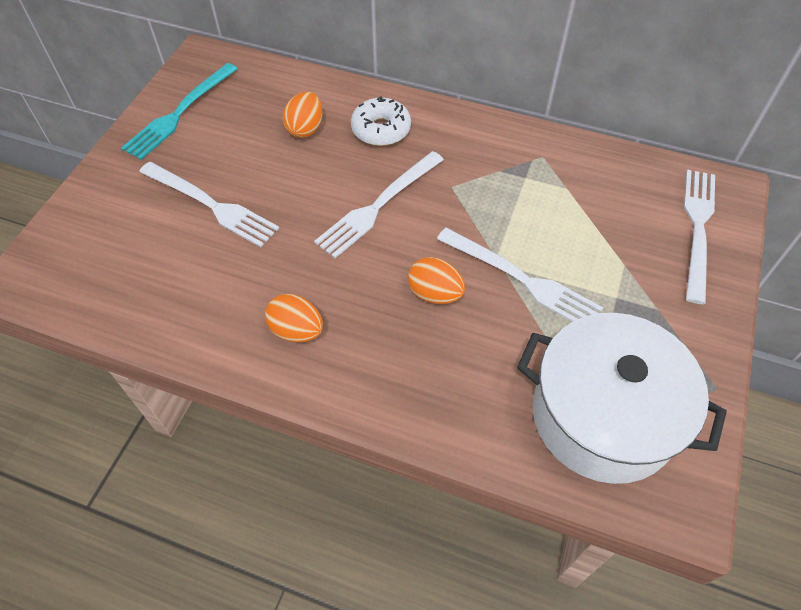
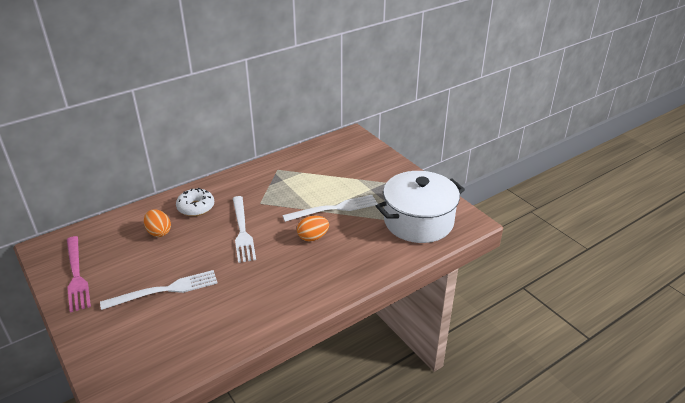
camera: 55 degrees left, 20 degrees down
(180, 113) = (76, 275): turquoise fork -> pink fork
(296, 330) = (283, 292): orange egg -> none
(698, 229) = (362, 152): white fork -> none

